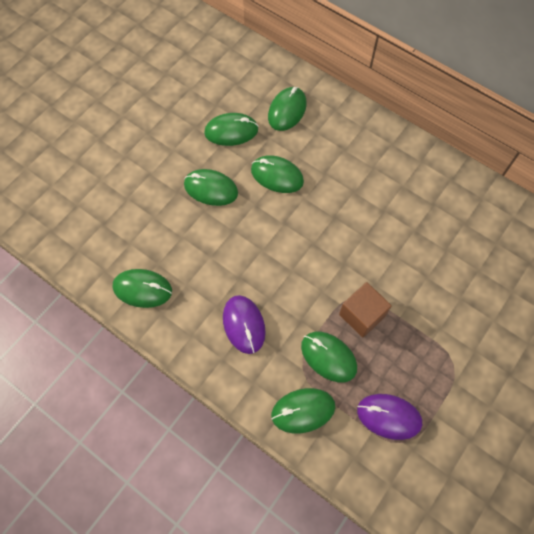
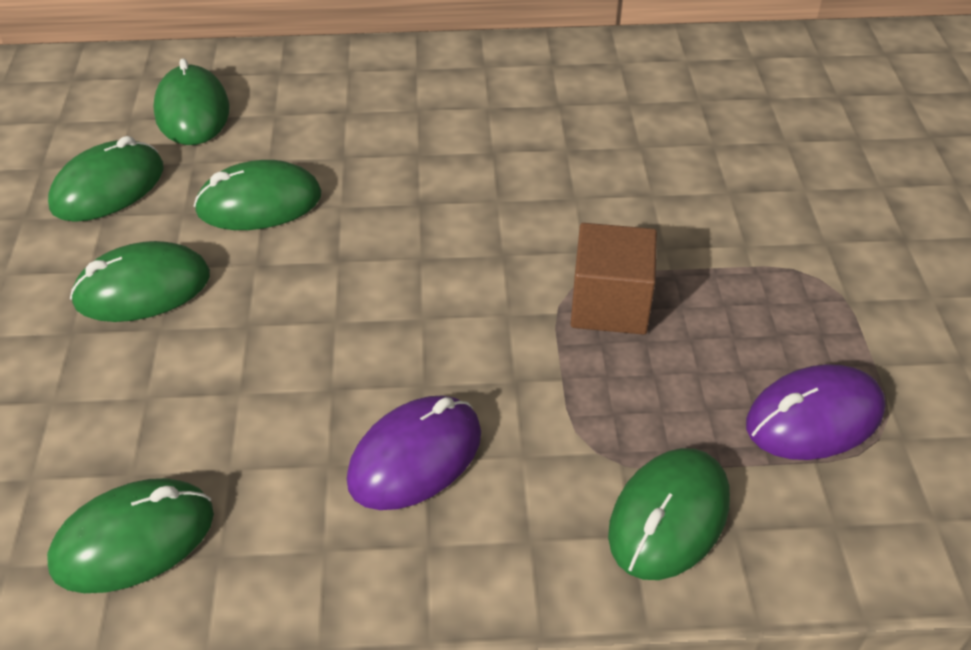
camera: 40 degrees left, 20 degrees down
(244, 325) = (415, 457): purple mouse -> purple mouse turned 75 degrees counterclockwise
(328, 357) = (621, 401): green mouse -> none

